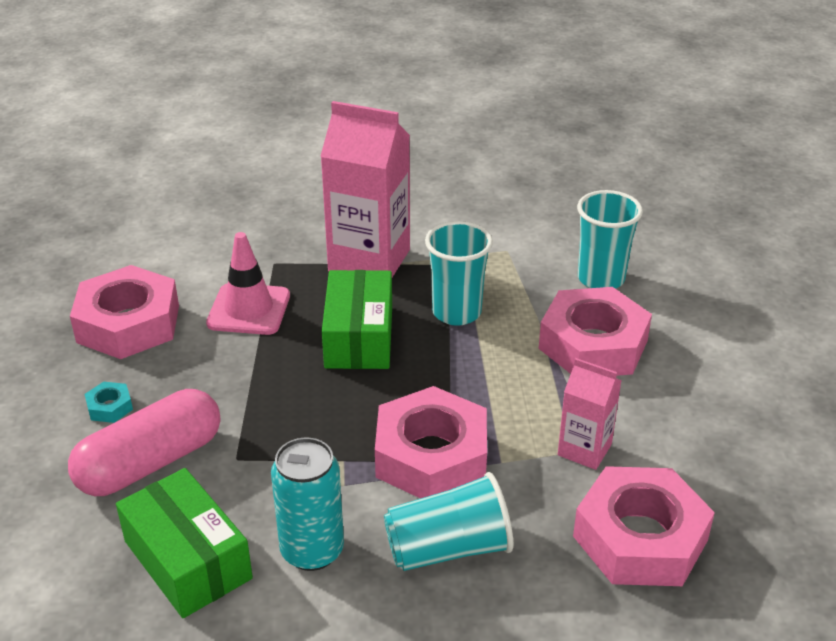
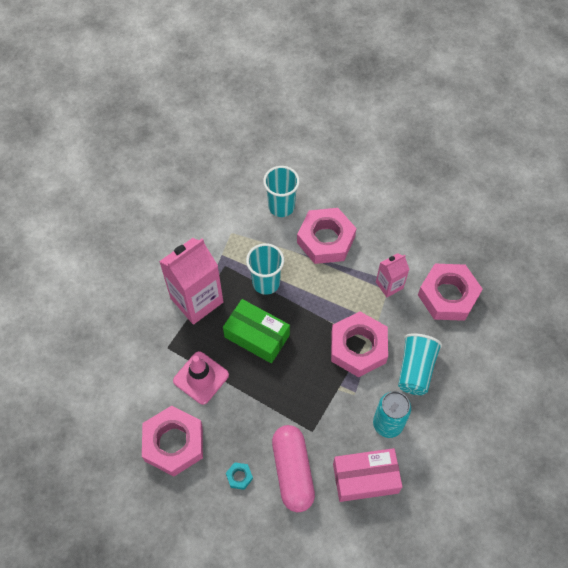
camera: 60 degrees left, 25 degrees up
(188, 560) = (365, 478): green box -> pink box

